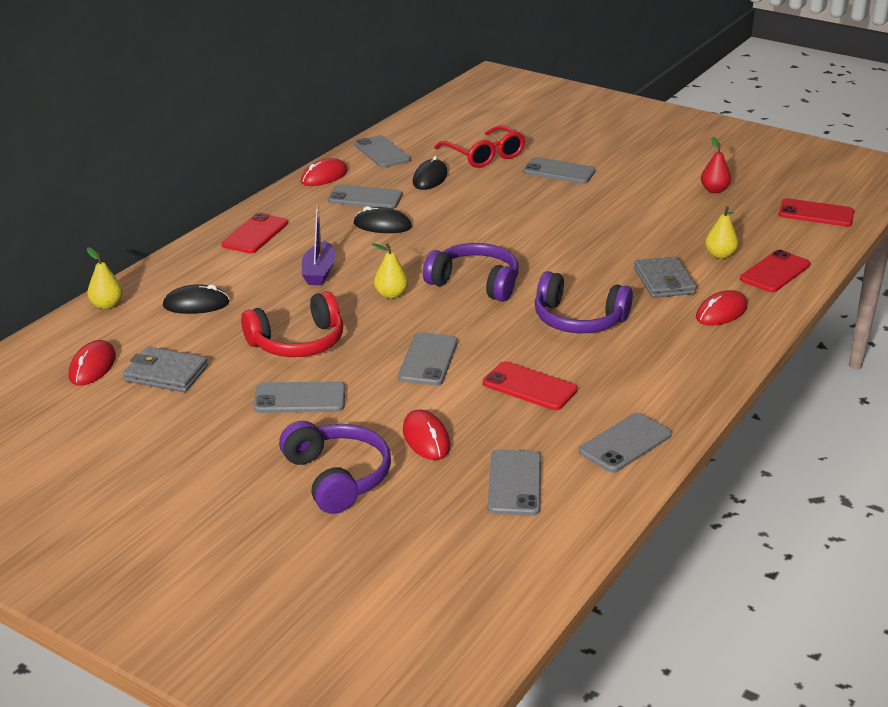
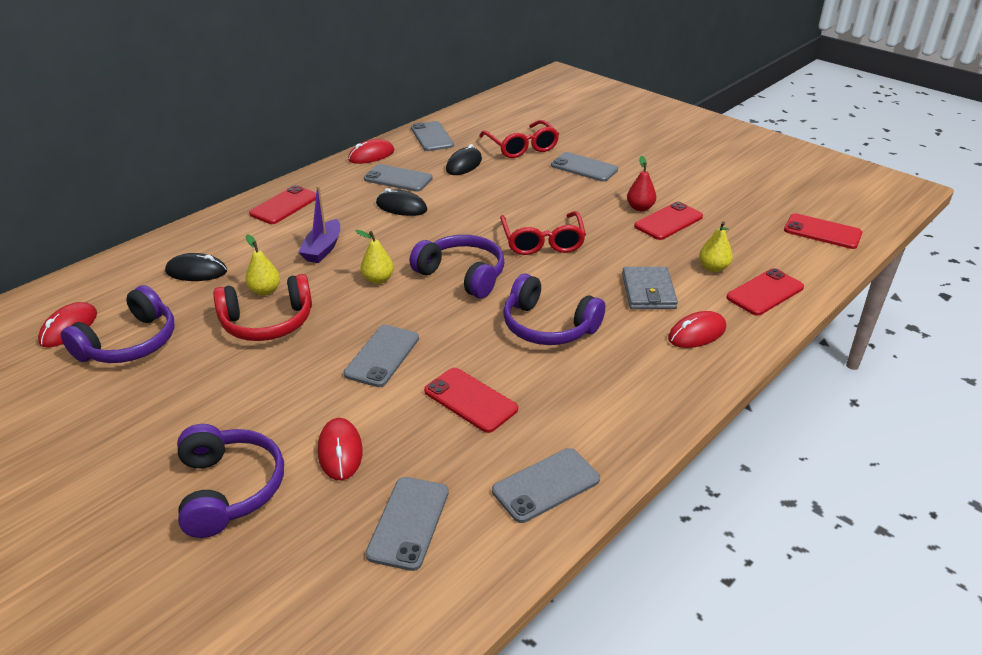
camera: 10 degrees right, 5 degrees up
(107, 305) = (118, 264): yellow pear -> yellow pear (265, 291)
(166, 373) = (130, 343): grey wallet -> purple headphones
(300, 398) = (238, 386): grey phone -> none
(543, 245) = (542, 241): none -> red glasses
(663, 216) = (668, 221): none -> red phone
(714, 190) = (726, 198): red pear -> red pear (640, 208)

